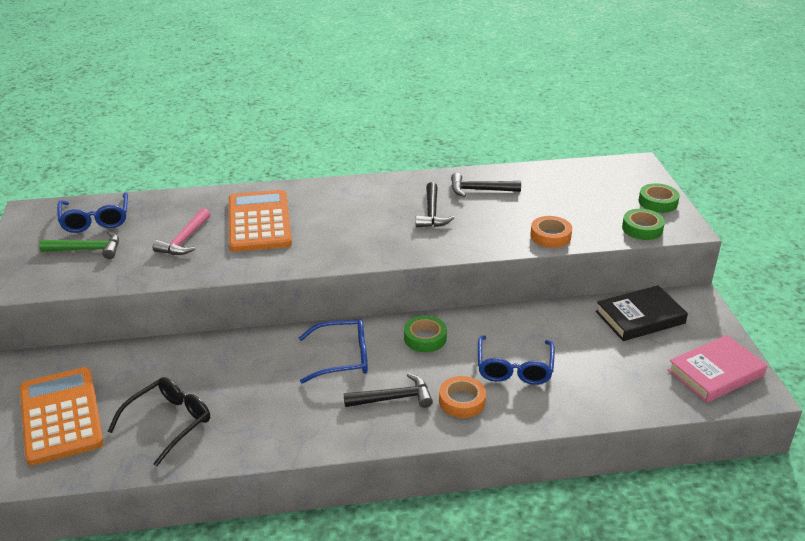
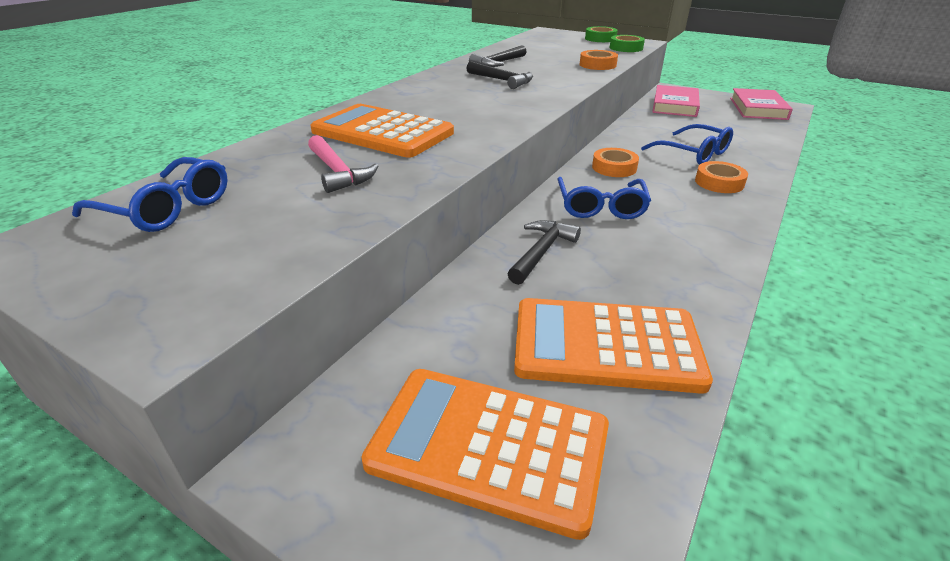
camera: 50 degrees left, 0 degrees up
(87, 250) = (223, 234): green hammer -> none
(169, 423) = (606, 345): black glasses -> orange calculator
(343, 358) = (600, 207): blue glasses -> blue glasses turned 150 degrees clockwise
(393, 398) = (688, 206): black hammer -> black hammer (541, 252)
(425, 338) = (614, 167): green tape -> orange tape
(640, 317) = (675, 105): black book -> pink book

